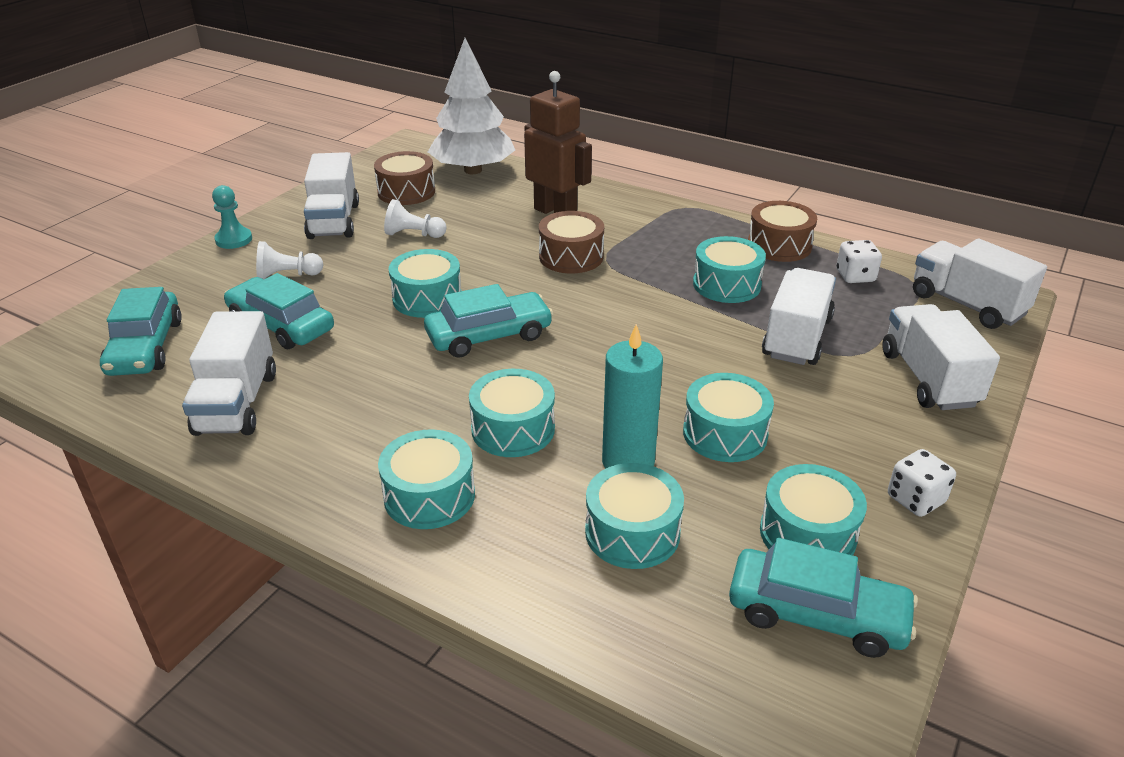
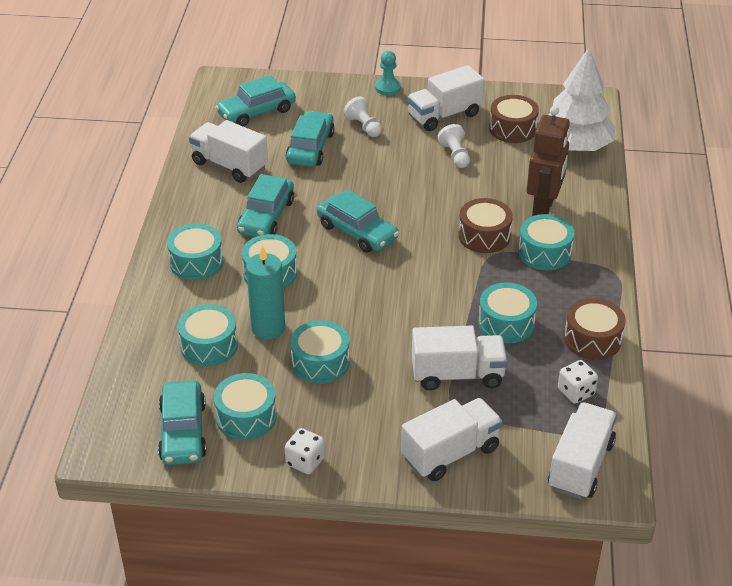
camera: 65 degrees right, 5 degrees up
(237, 403) = (229, 165): white truck -> white truck turned 60 degrees clockwise
(387, 400) = (266, 217): none -> turquoise car
(427, 298) = (380, 191): turquoise drum -> turquoise drum (544, 253)

